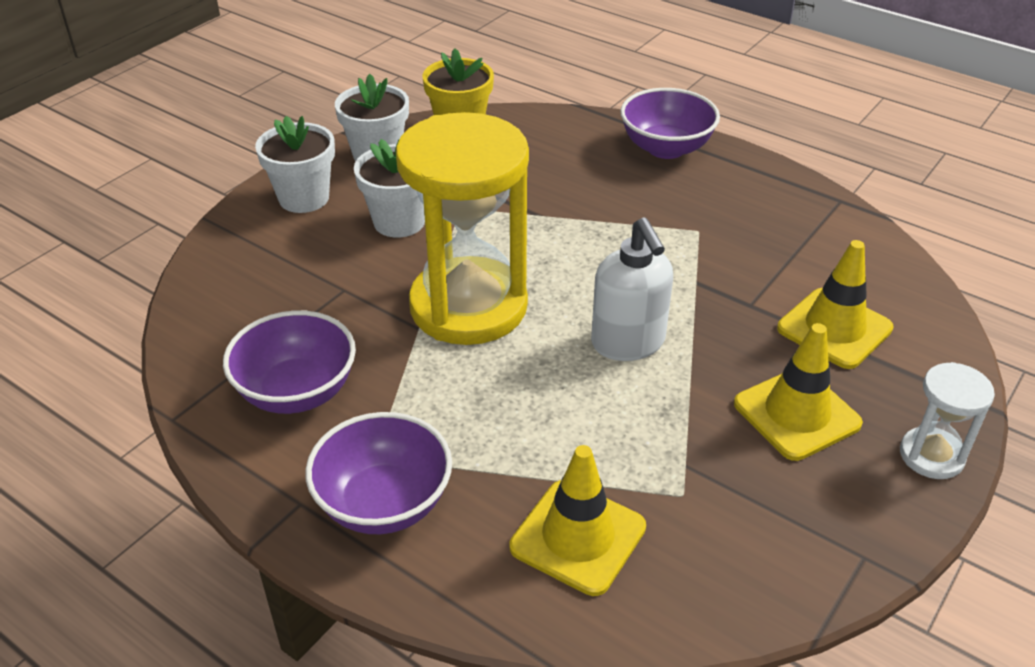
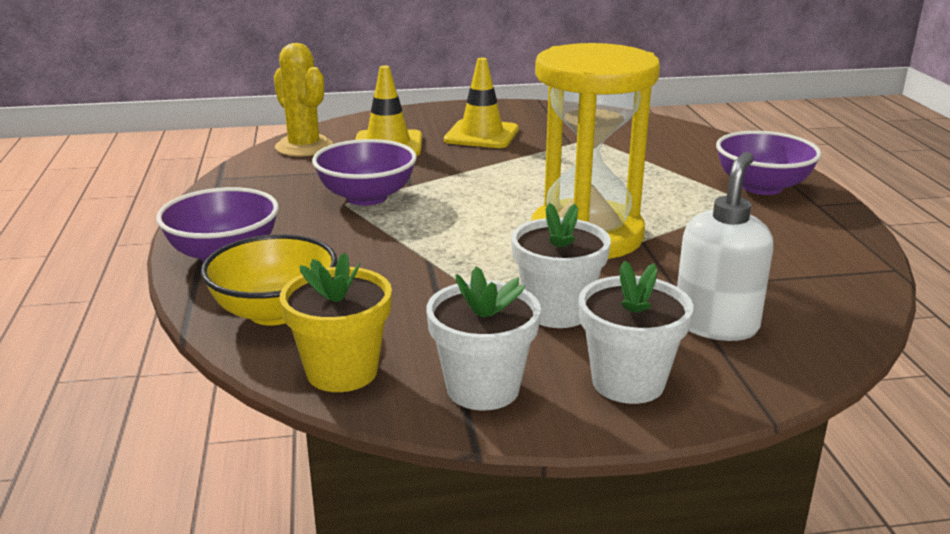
camera: 135 degrees left, 15 degrees down
(297, 392) = (778, 245): purple bowl -> purple bowl (367, 197)
(556, 135) = (275, 312): none -> yellow bowl
(578, 537) = (665, 147): yellow traffic cone -> none
(628, 343) = (512, 182): white soap dispenser -> white soap dispenser (716, 324)
(885, 275) = (304, 147): none -> yellow cactus
(931, 455) = (453, 110): white hourglass -> none

